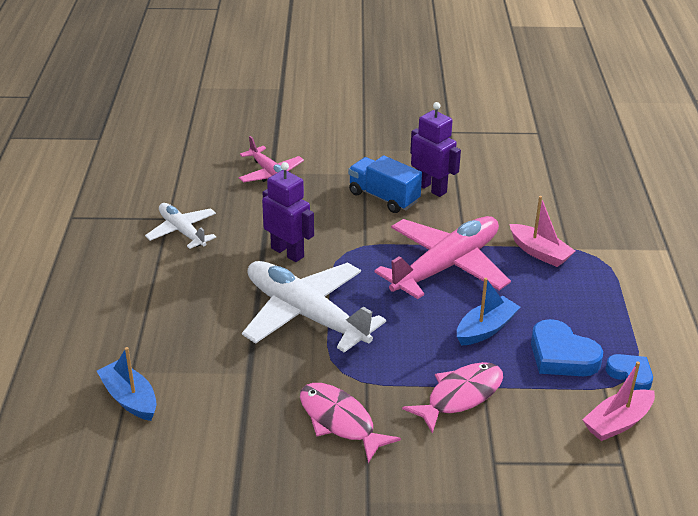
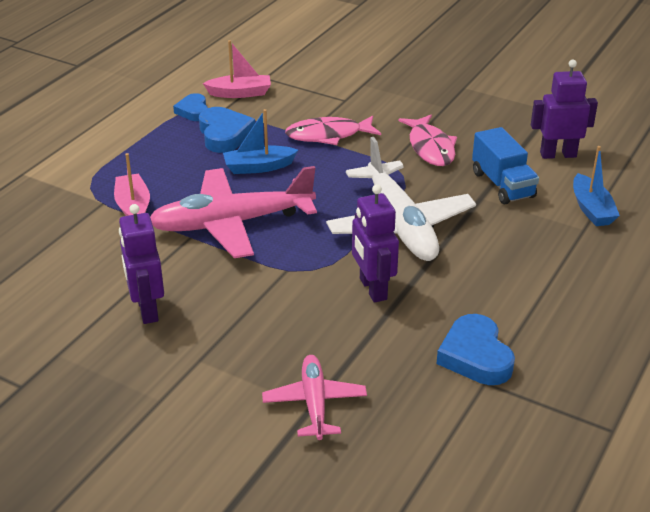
camera: 150 degrees left, 0 degrees up
(182, 231) = (475, 356): white plane -> blue heart
(191, 468) = (558, 154): none -> purple robot
(383, 197) = (211, 317): blue truck -> blue truck (502, 185)

